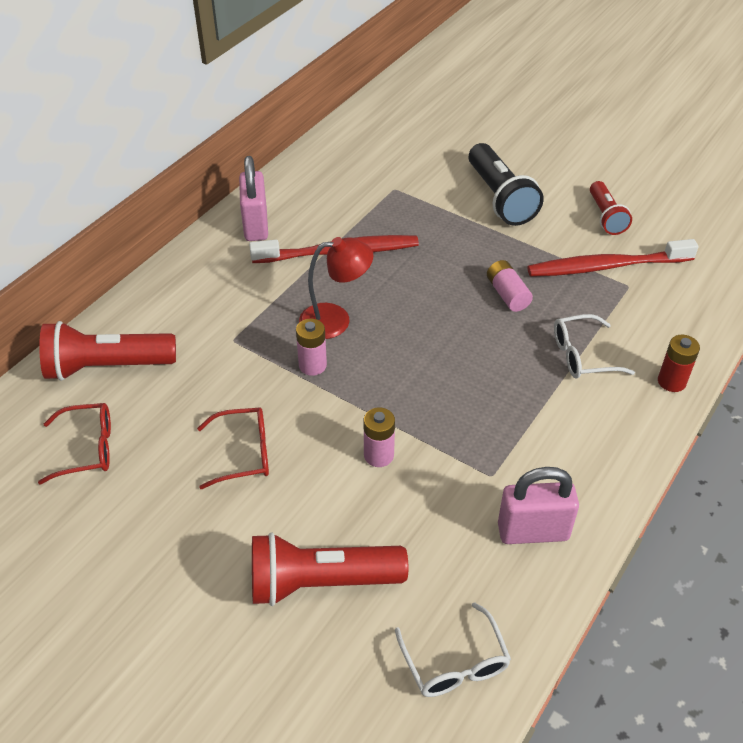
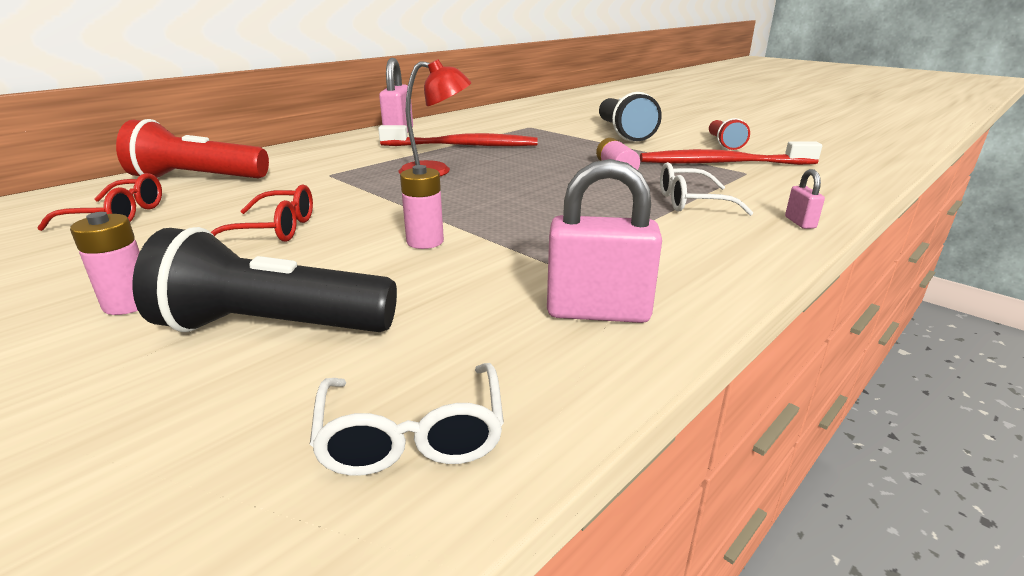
camera: 10 degrees right, 20 degrees down
(312, 365) = (394, 190): pink battery -> pink battery (129, 304)
(321, 582) = (272, 327): red flashlight -> black flashlight
(671, 381) = (800, 222): red battery -> pink padlock

